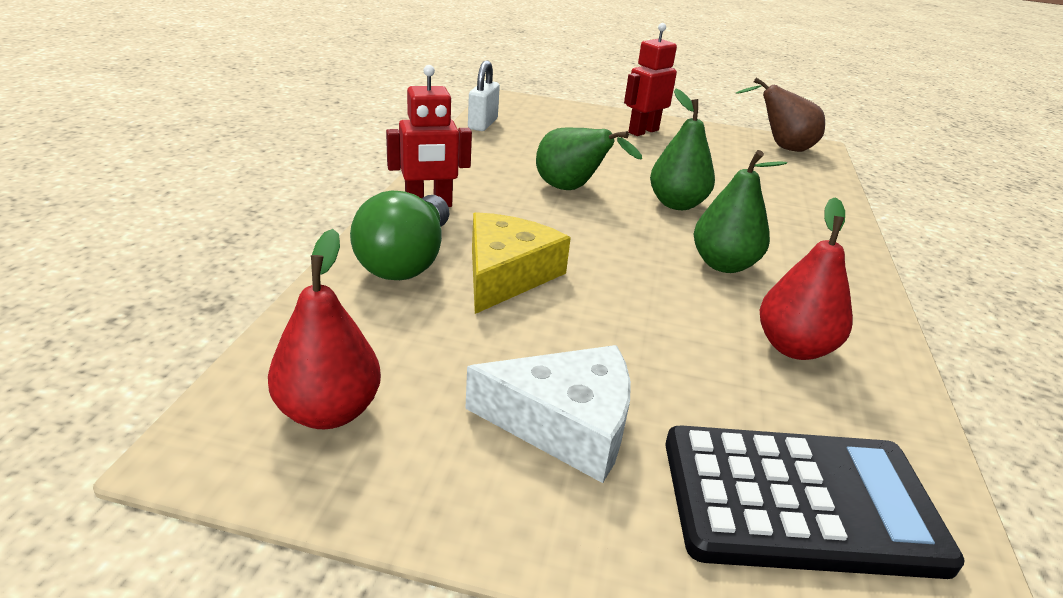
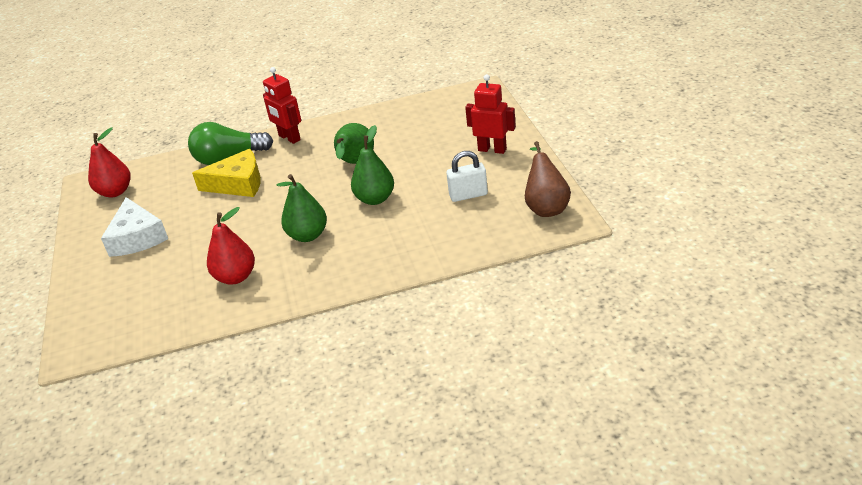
camera: 70 degrees right, 5 degrees up
(482, 124) = (421, 102): white padlock -> white padlock (468, 195)
(800, 501) = (122, 302): black calculator -> none

